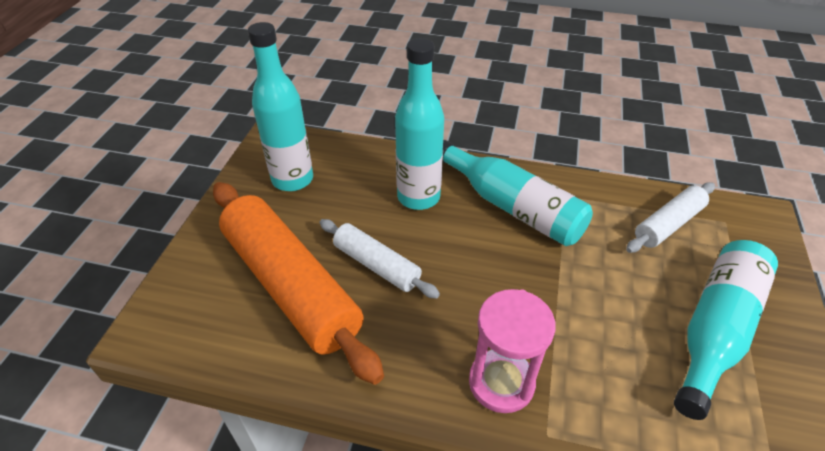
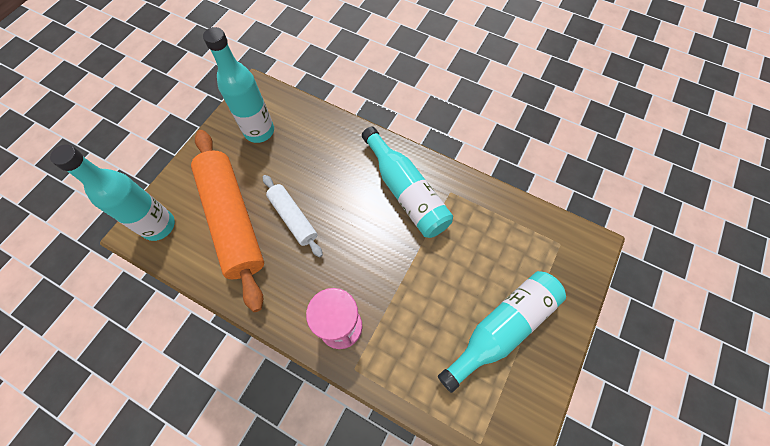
camera: 15 degrees right, 20 degrees up
(418, 197) = (342, 167): turquoise bottle -> turquoise bottle (158, 226)
(668, 224) = (515, 235): white rolling pin -> none

